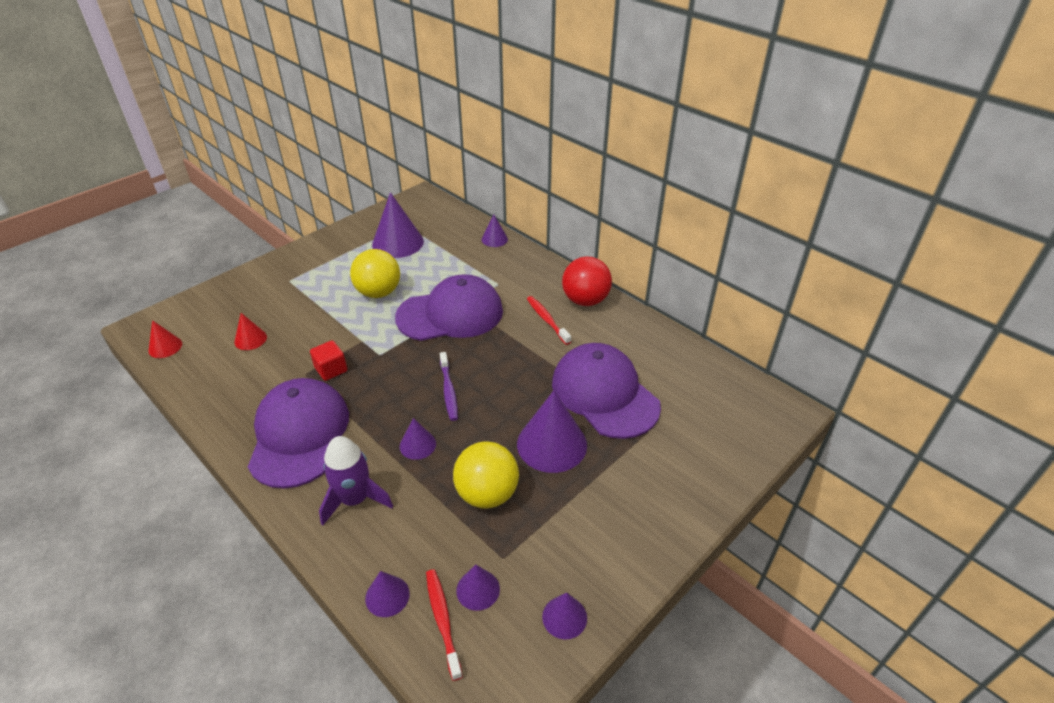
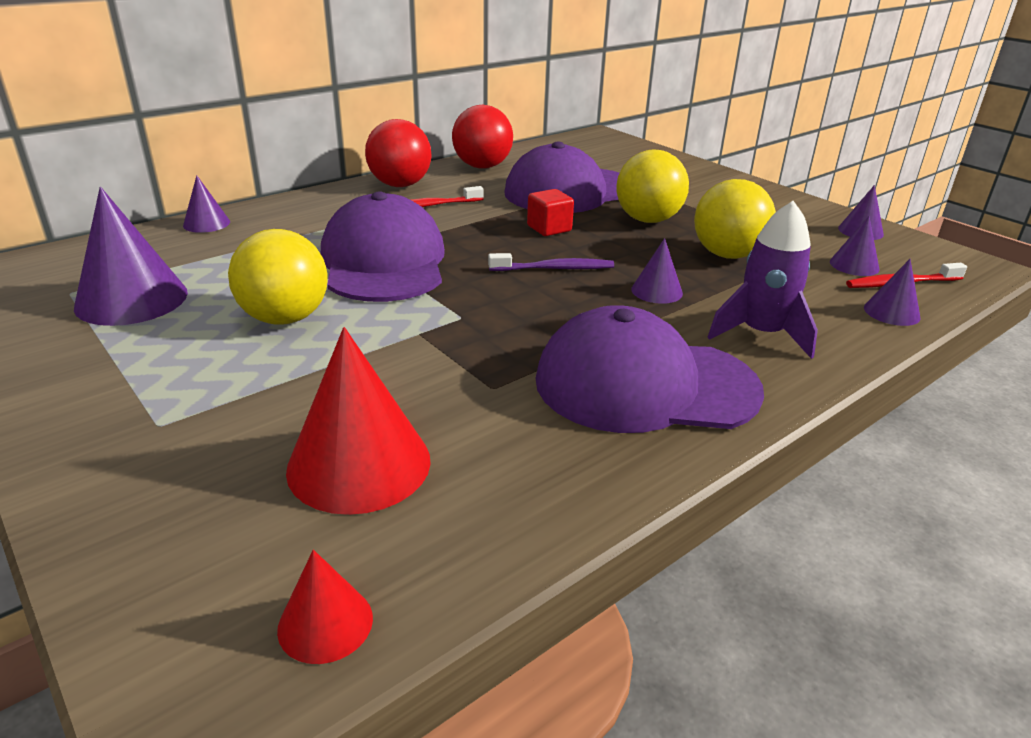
camera: 85 degrees left, 10 degrees down
(250, 339) = (359, 464): red cone -> red cone, size x1.93
(331, 369) = (487, 360): red cube -> red cube (549, 228)
(552, 444) = (648, 220): purple cone -> yellow ball
(645, 337) = (482, 166): none -> red ball

